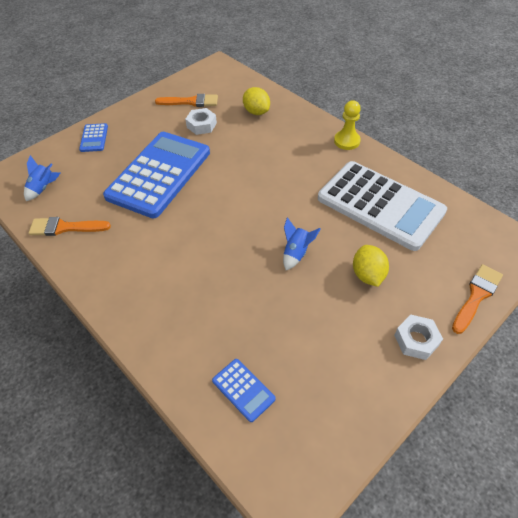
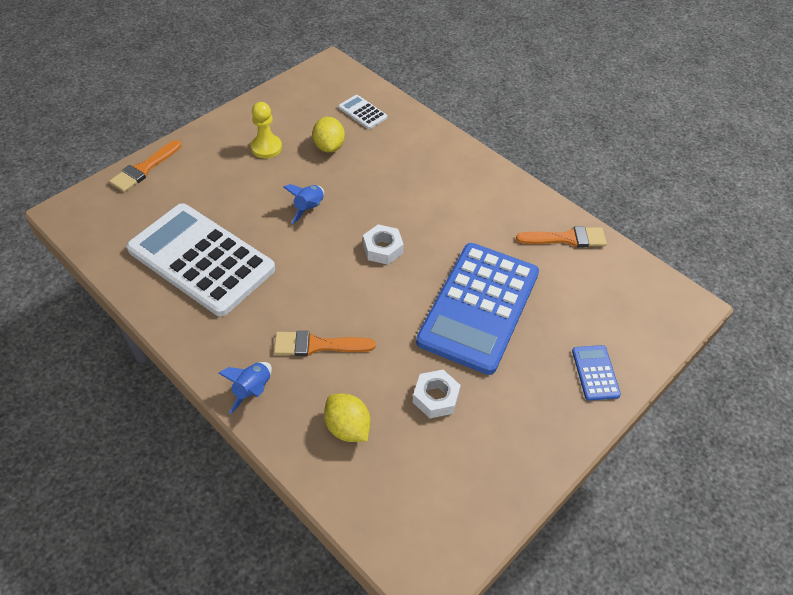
camera: 175 degrees right, 0 degrees up
(43, 188) = (622, 289): blue rocket -> blue rocket (253, 390)
(191, 102) = (462, 455): orange brush -> orange brush (317, 345)
(243, 390) = (362, 112): blue calculator -> white calculator
(347, 141) = (213, 360): yellow pawn -> yellow pawn (266, 147)
(367, 275) = (241, 187): yellow lemon -> yellow lemon (329, 146)
(416, 340) = (216, 139): white nut -> white nut (382, 249)

